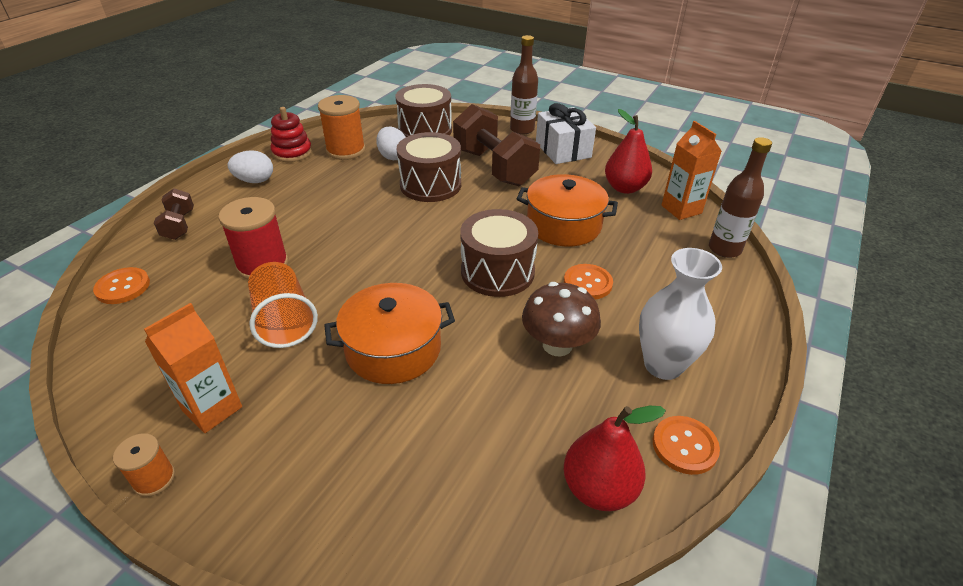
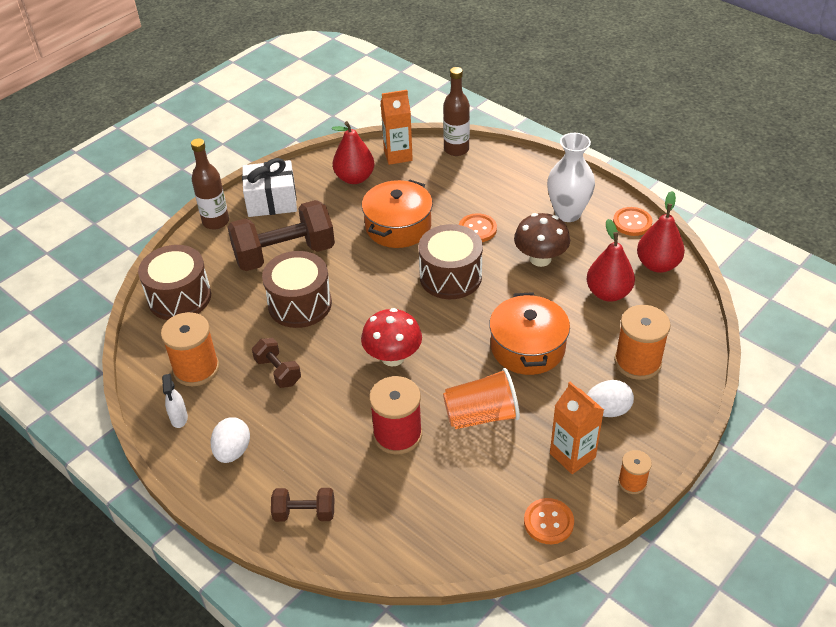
camera: 75 degrees left, 5 degrees up
(123, 287) = (403, 546): orange button -> orange button (548, 522)
(292, 153) = (179, 418): red stacking toy -> white spray bottle
(344, 187) = (278, 371): none -> brown dumbbell
(367, 248) = (393, 357): none -> red mushroom
(377, 472) = (637, 362): none -> orange spool
(393, 156) = (228, 329): white egg -> white egg (607, 410)
(513, 425) = (608, 293): none -> red pear

